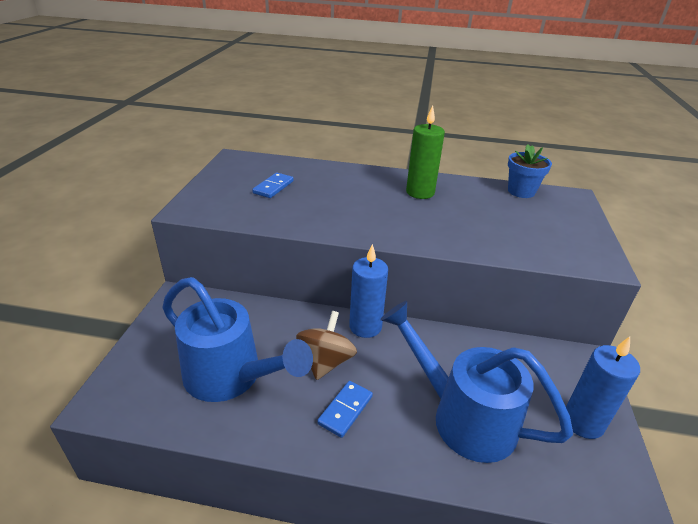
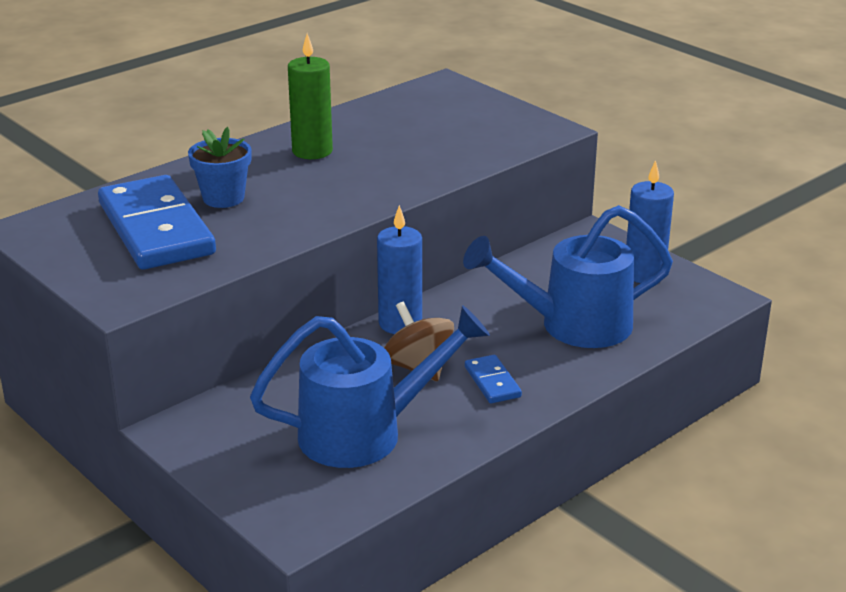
camera: 50 degrees left, 5 degrees down
(273, 187) = (155, 229): blue domino -> blue domino, size x2.30
(521, 191) = (396, 101): blue flower pot -> blue flower pot (223, 198)

